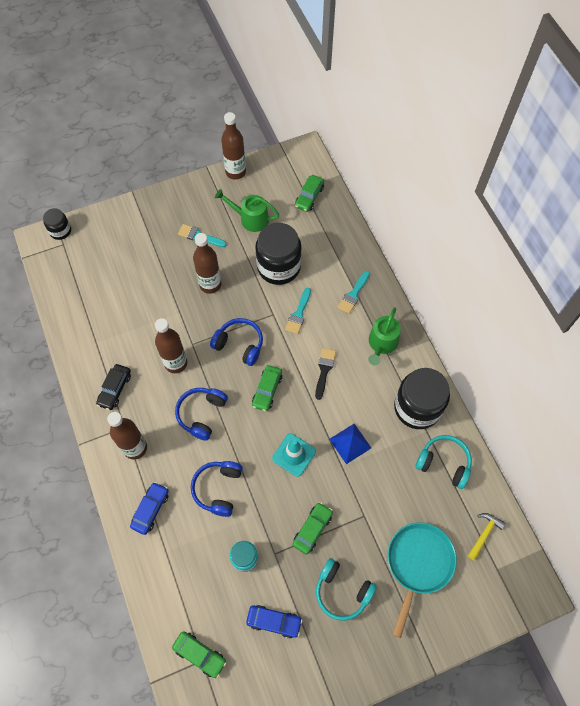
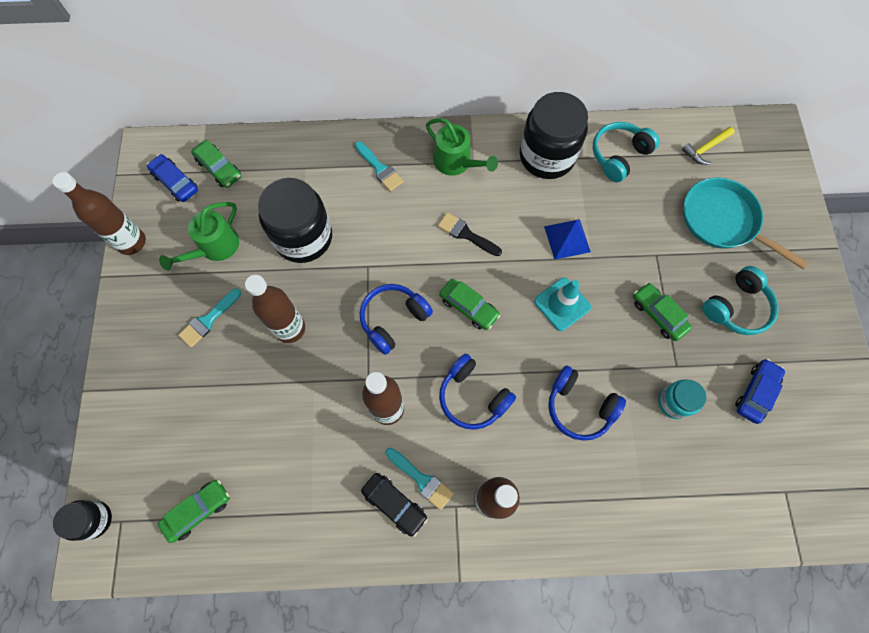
camera: 70 degrees left, 5 degrees up
(150, 509) = (582, 502): blue car -> blue car (175, 182)
(200, 654) = (778, 492): green car -> green car (198, 510)
(298, 314) = (379, 237): turquoise brush -> turquoise brush (421, 480)
(484, 534) = (705, 149): yellow hammer -> yellow hammer turned 90 degrees counterclockwise

